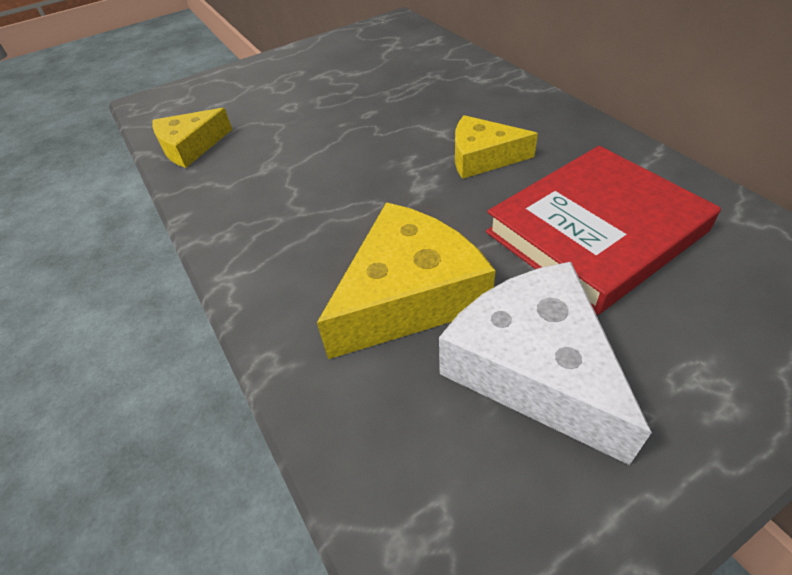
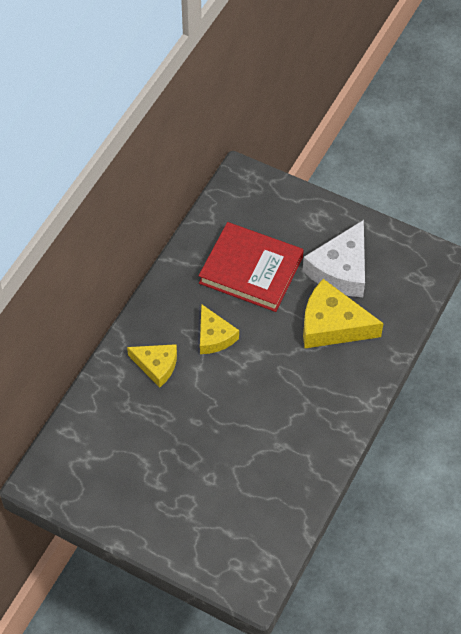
camera: 125 degrees left, 10 degrees up
(191, 147) = (286, 508): yellow cheese -> yellow cheese (156, 365)

